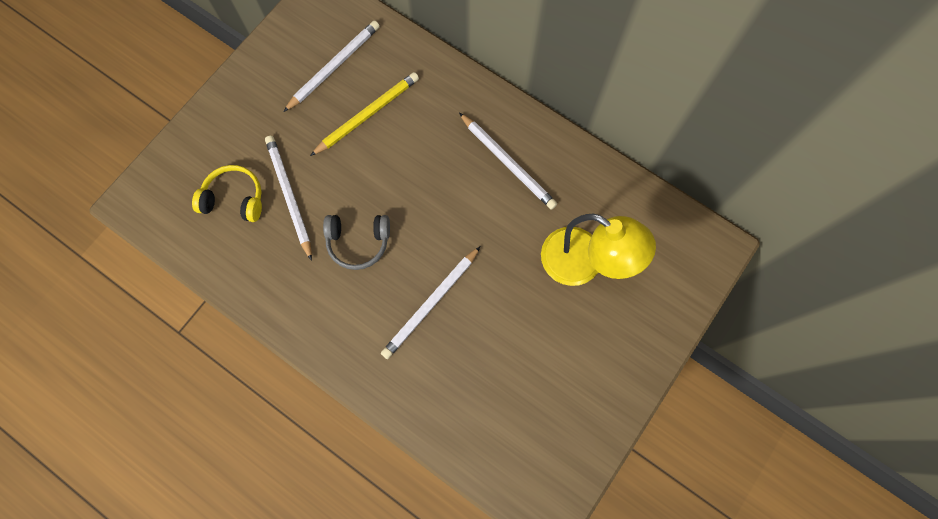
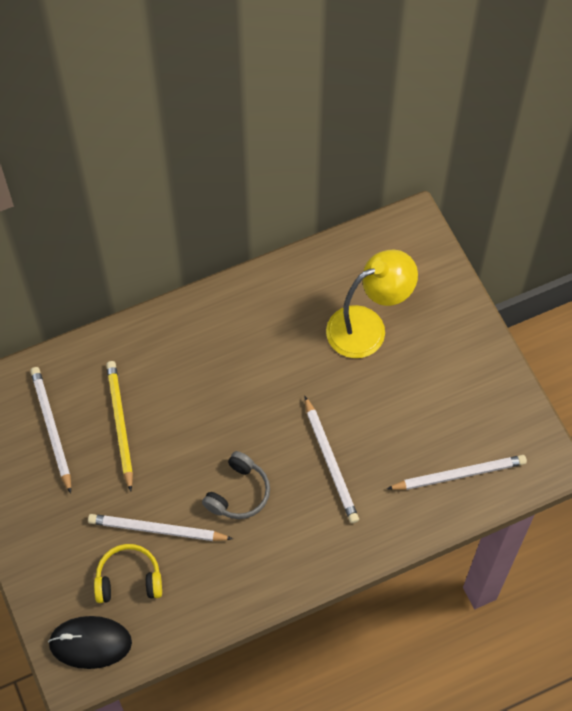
camera: 60 degrees left, 10 degrees down
(165, 200) = (90, 643): none -> black mouse
(234, 198) = (128, 579): yellow headphones -> yellow headphones turned 45 degrees clockwise
(508, 162) = (242, 334): white pencil -> white pencil (459, 474)

